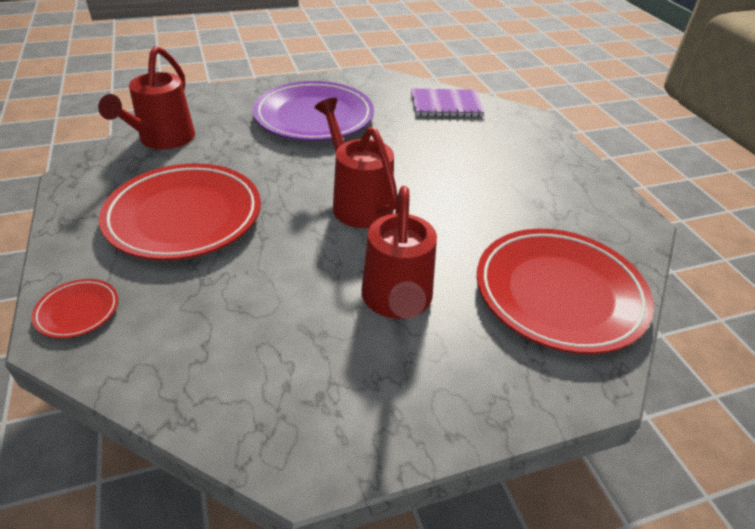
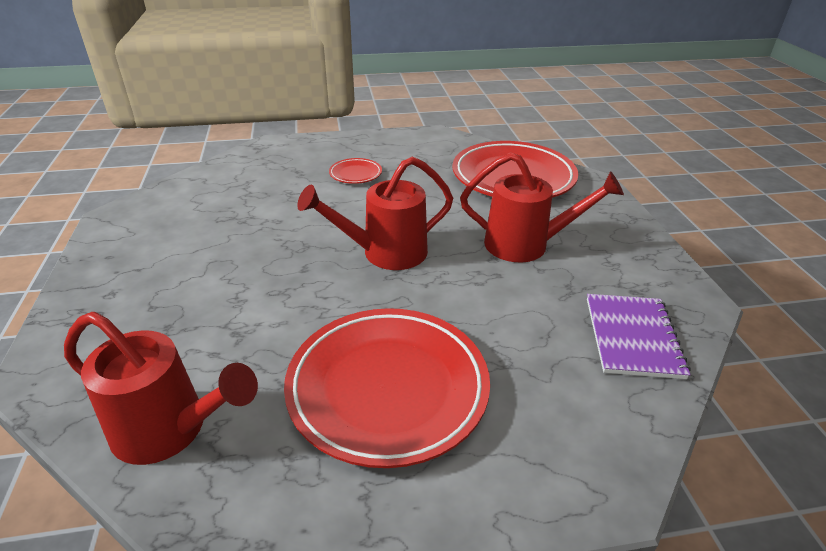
camera: 80 degrees left, 5 degrees down
(78, 311) = (565, 476): red plate -> red plate (355, 174)
(314, 117) = (191, 272): purple plate -> none
(446, 105) = (218, 181): purple notebook -> purple notebook (632, 337)

